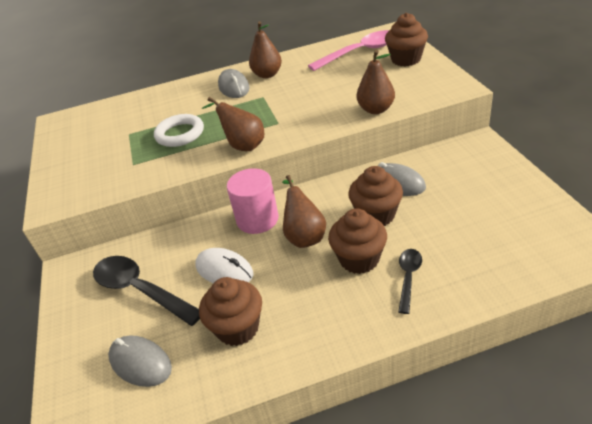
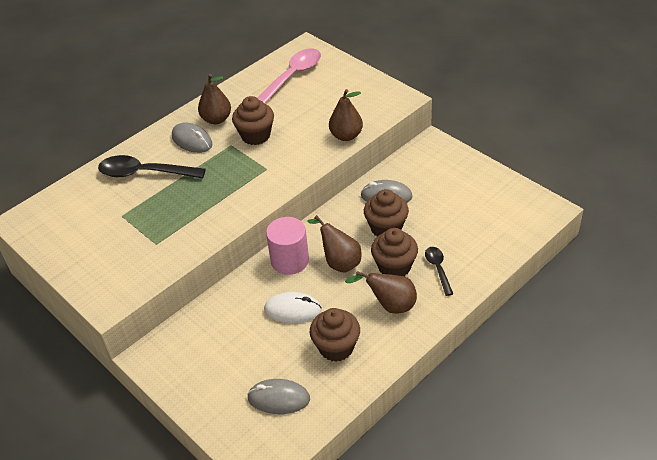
camera: 30 degrees left, 5 degrees up
(140, 290) = (232, 349): black spoon -> black spoon (144, 173)
(180, 134) = (178, 202): white ring -> none
(243, 145) = (250, 199): brown pear -> brown pear (390, 305)
(406, 59) = (340, 77): brown cupcake -> brown cupcake (256, 135)

